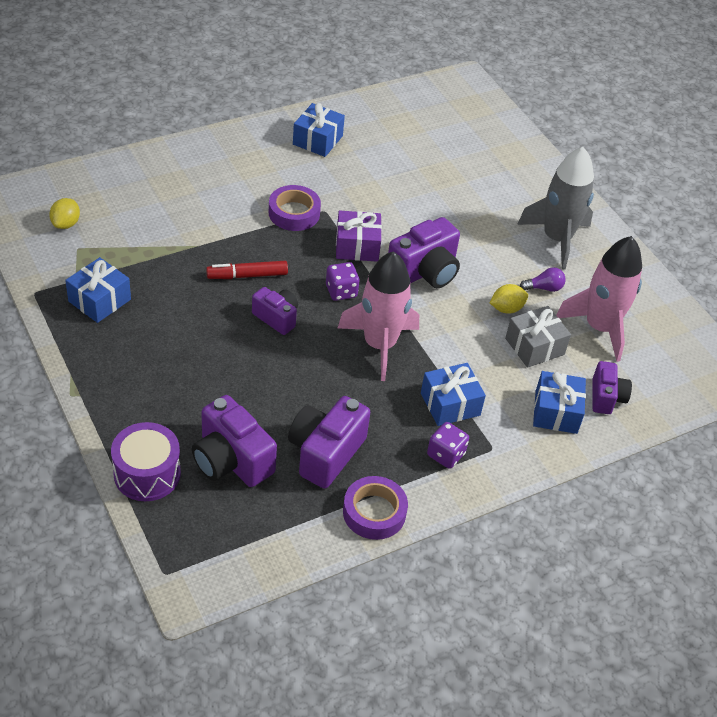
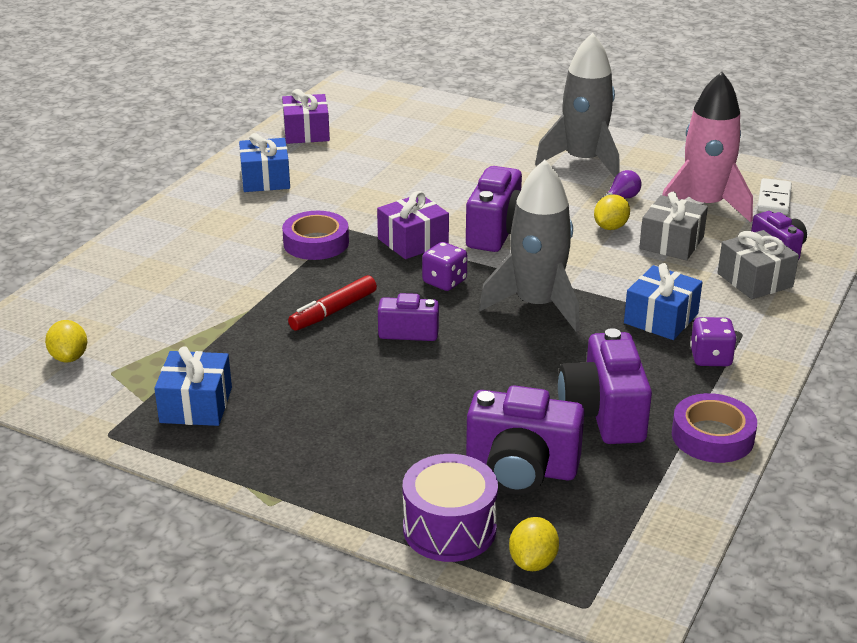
camera: 30 degrees left, 15 degrees down
(168, 525) = (533, 562): none -> yellow lemon
(379, 345) = (536, 305): pink rocket -> grey rocket
(388, 111) = (306, 132): none -> purple gift
(556, 412) = (755, 280): blue gift -> grey gift
(661, 351) = (774, 199): none -> white domino

